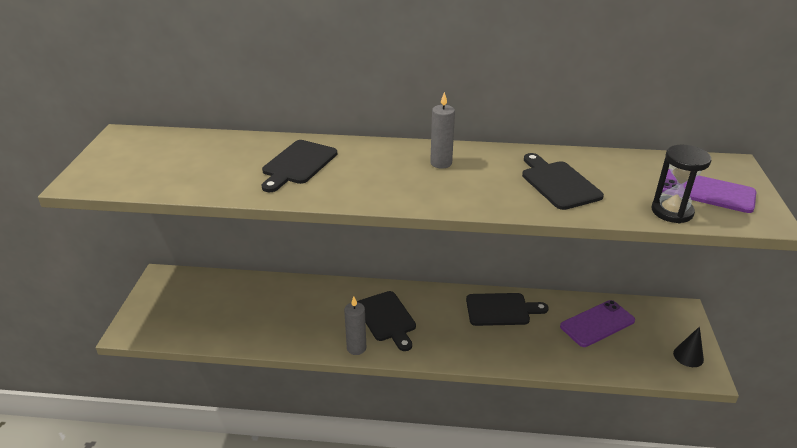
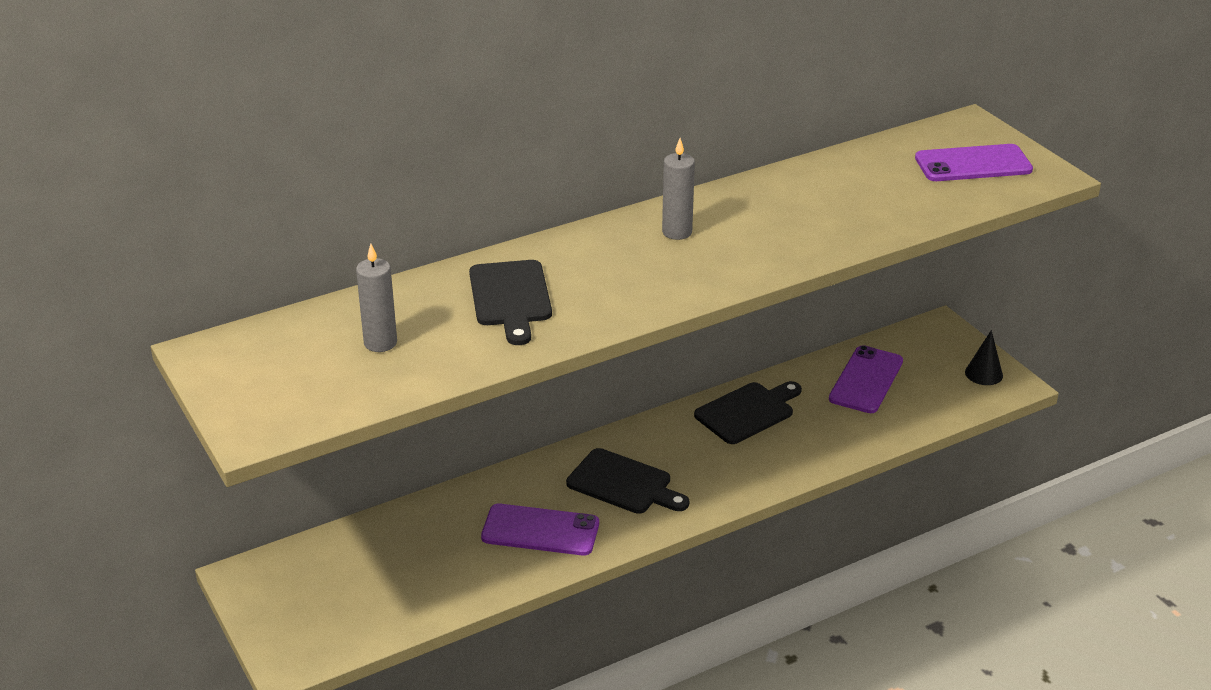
camera: 35 degrees left, 0 degrees up
(316, 323) = (540, 530): none -> purple phone
(356, 348) = (624, 534): grey candle -> grey candle (380, 343)
(558, 183) = (827, 209): black cutting board -> none
(672, 211) = (964, 199): black hourglass -> none

